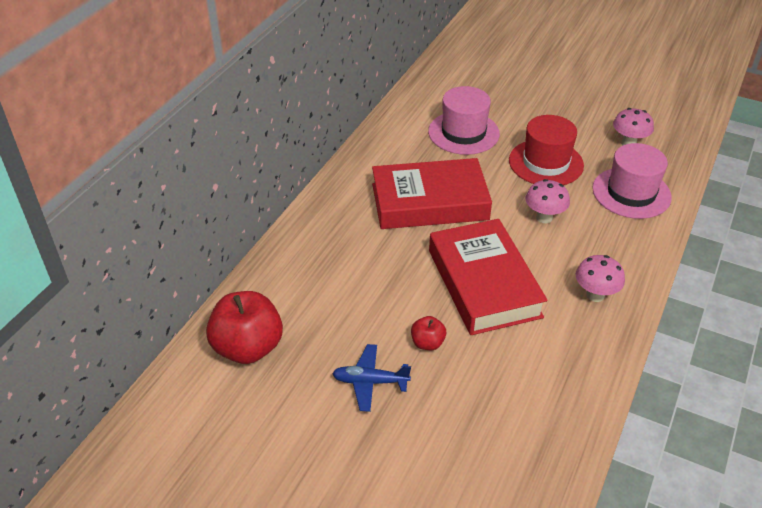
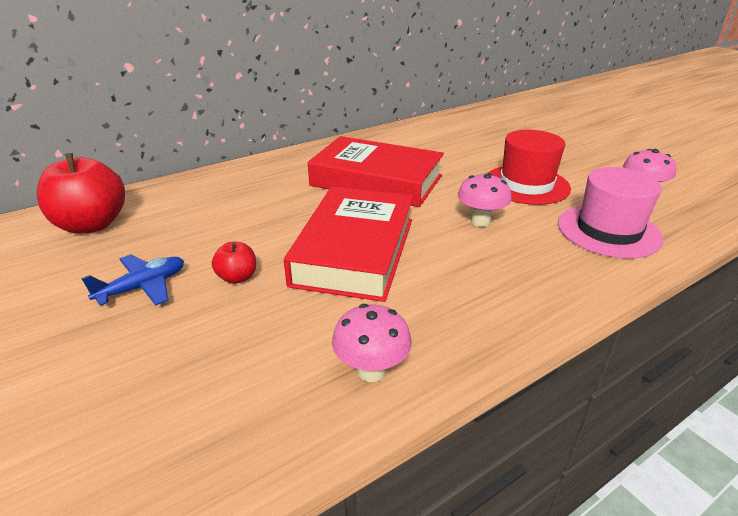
camera: 30 degrees right, 10 degrees down
(370, 382) = (143, 287): blue plane -> blue plane turned 105 degrees clockwise
(463, 133) = (463, 148): pink hat -> none
(595, 295) = (472, 303): pink mushroom -> pink mushroom (371, 371)

